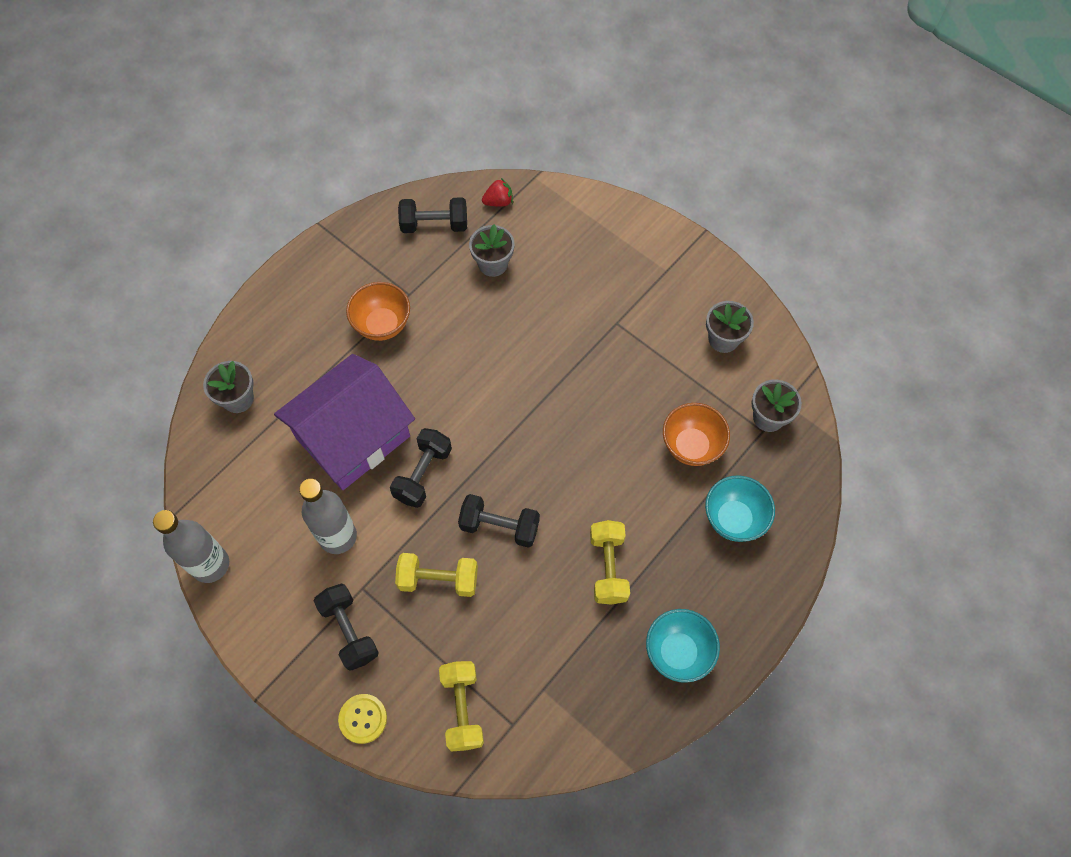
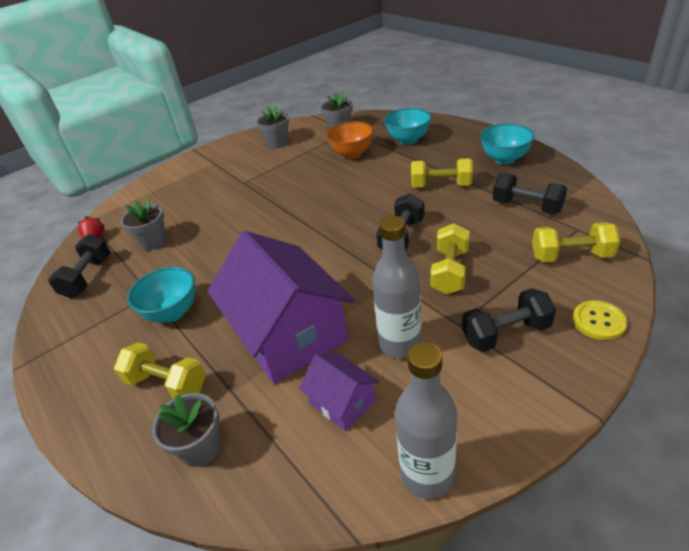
camera: 75 degrees left, 25 degrees down
(276, 495) = (342, 402): none -> purple house
(298, 352) = (167, 384): none -> yellow dumbbell
(382, 325) = (172, 312): orange bowl -> turquoise bowl
(423, 474) = (343, 282): black dumbbell -> black dumbbell (527, 206)

